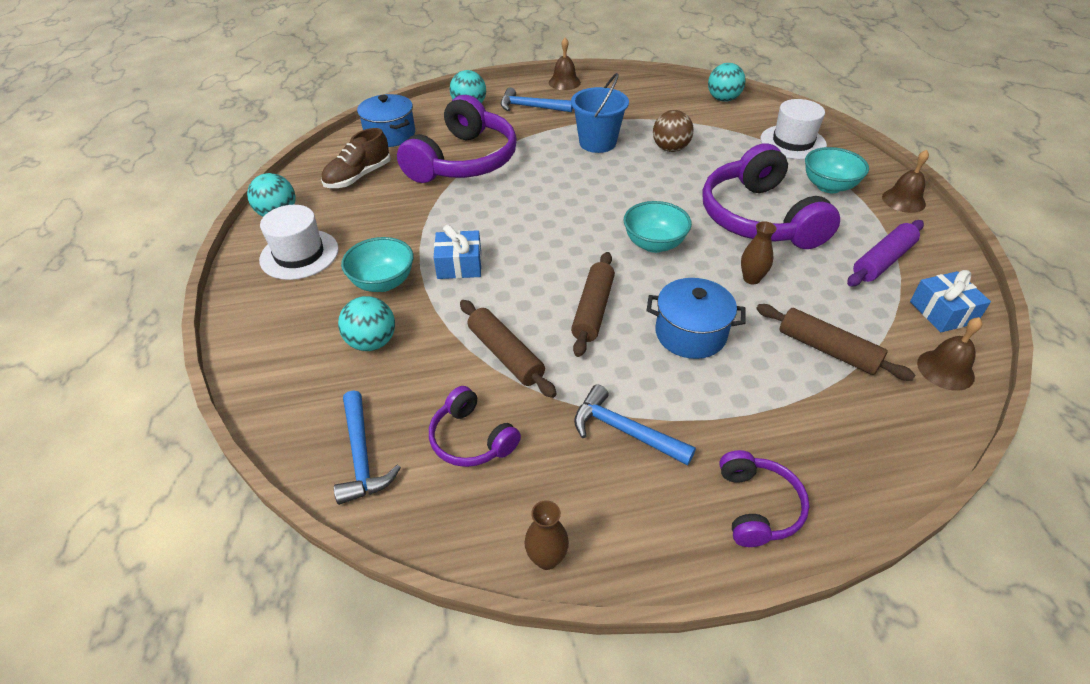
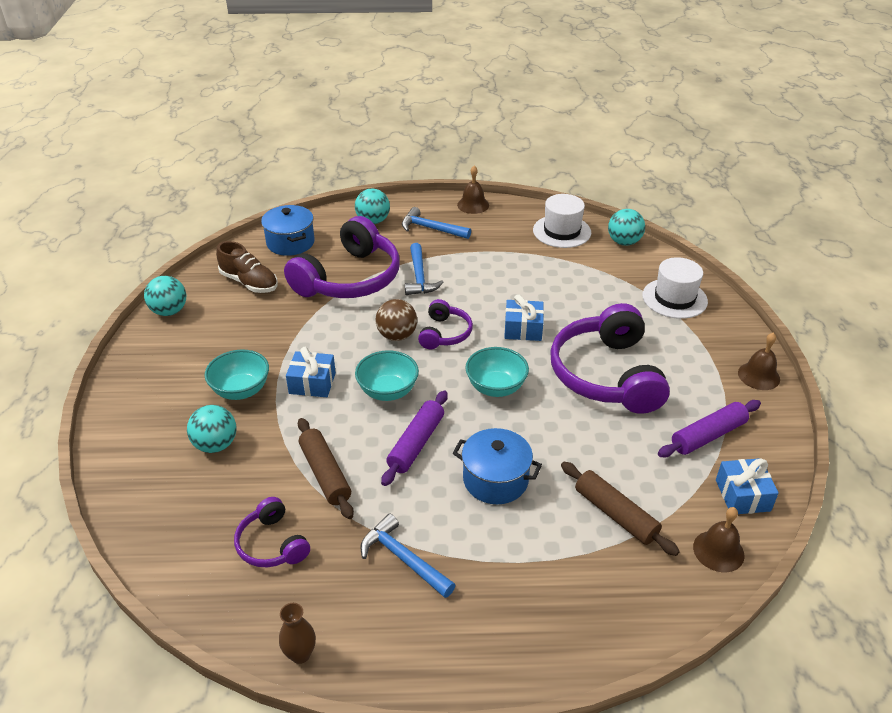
camera: 10 degrees right, 5 degrees down
(299, 254) = (177, 353): white hat -> white hat (562, 231)
(358, 176) = (249, 282): brown shoe -> brown shoe turned 105 degrees counterclockwise
(362, 456) = (179, 544): blue hammer -> blue hammer (419, 277)
(593, 310) = (416, 444): brown rolling pin -> purple rolling pin
(597, 143) = (481, 275): blue bucket -> none
(659, 186) = (523, 329): none -> blue gift
(670, 149) = (549, 290): brown ball -> brown ball (397, 335)
(751, 278) = (573, 435): brown vase -> none
(757, 506) = (492, 643): purple headphones -> purple headphones (445, 333)
(828, 186) = (690, 351): turquoise bowl -> turquoise bowl (388, 391)

